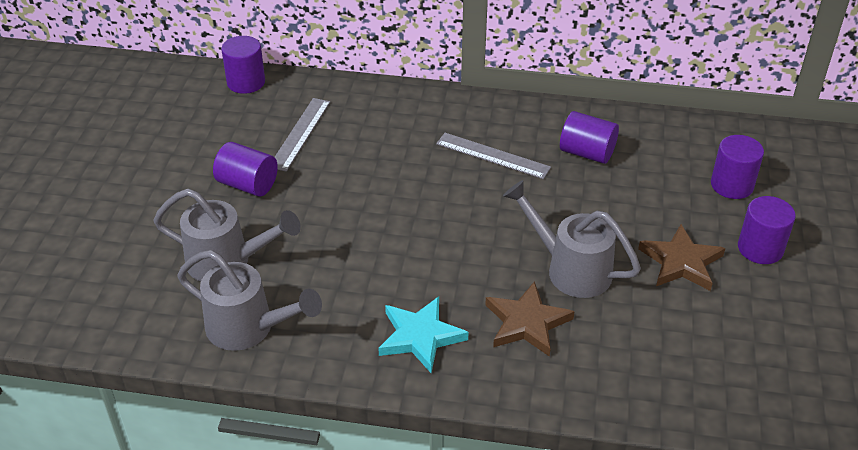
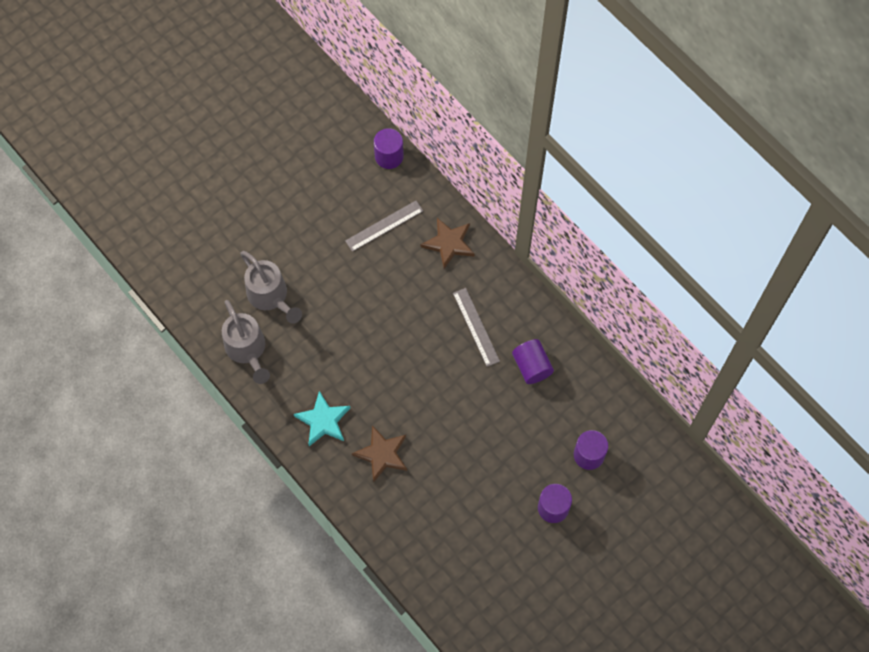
camera: 40 degrees right, 25 degrees up
(248, 185) = (324, 246): purple cylinder -> none
(570, 269) = (437, 439): grey watering can -> none
(681, 262) = (500, 481): brown star -> brown star (449, 243)

